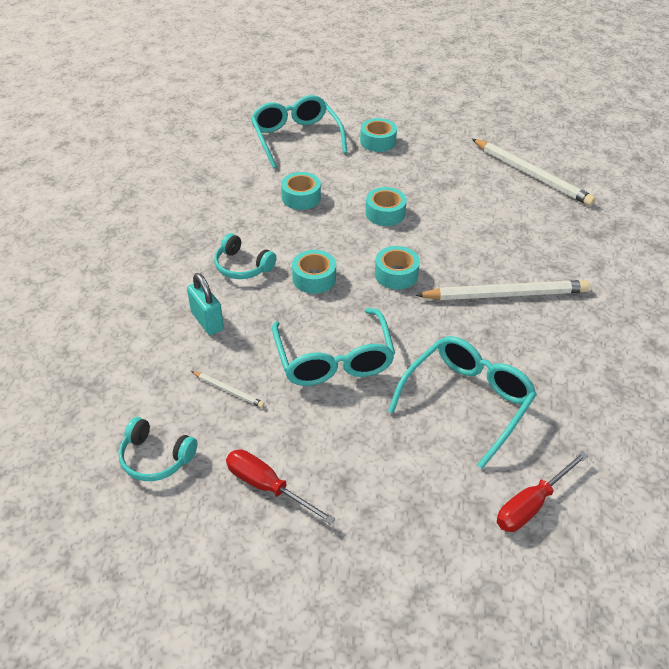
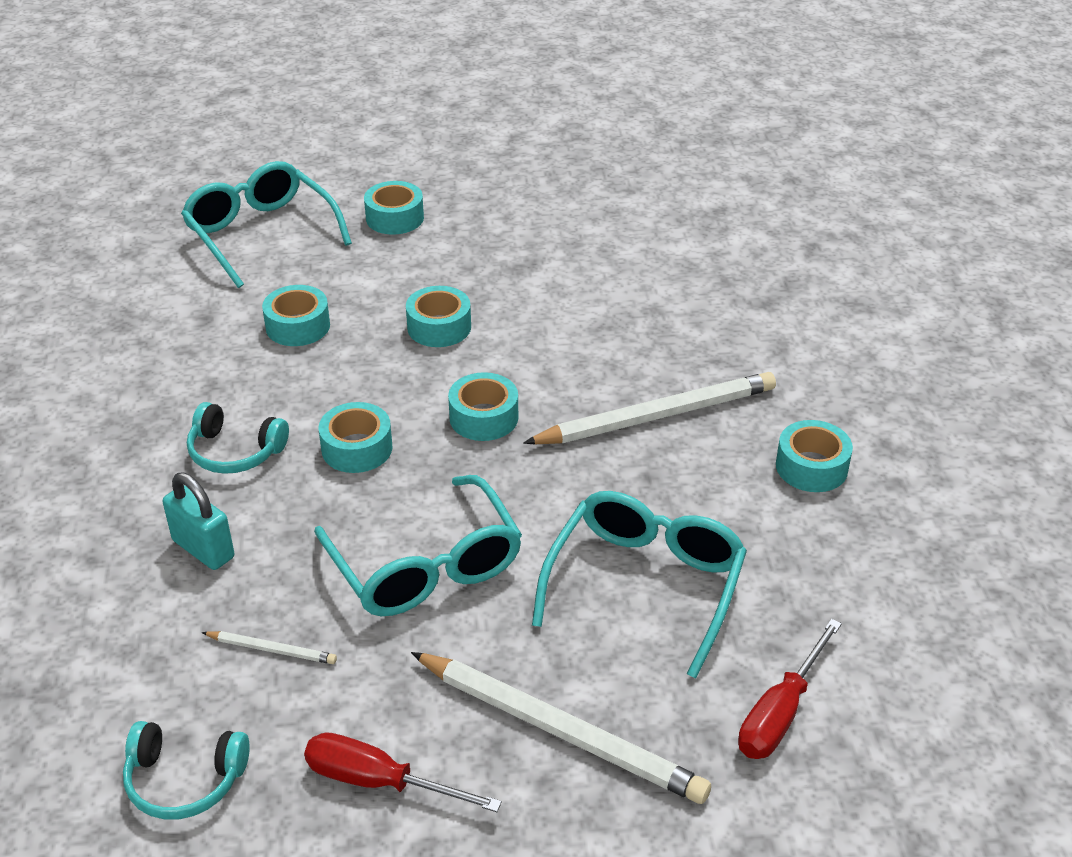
camera: 15 degrees left, 5 degrees down
(531, 174) = (644, 230): white pencil -> white pencil (559, 730)
(598, 347) = (811, 467): none -> turquoise tape

